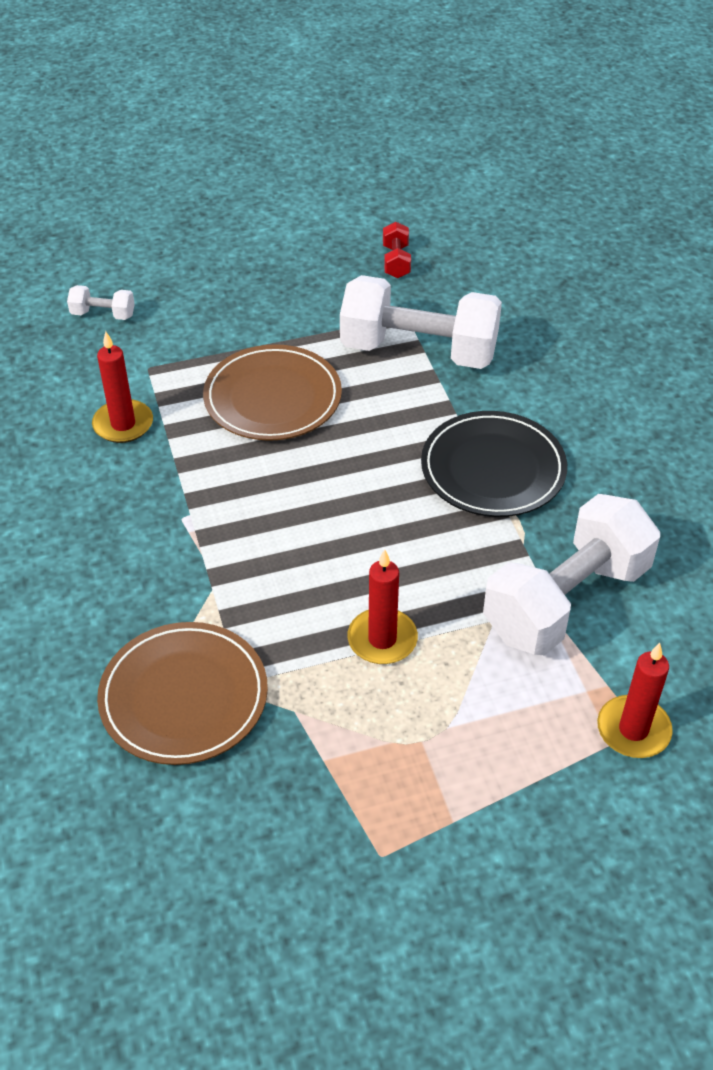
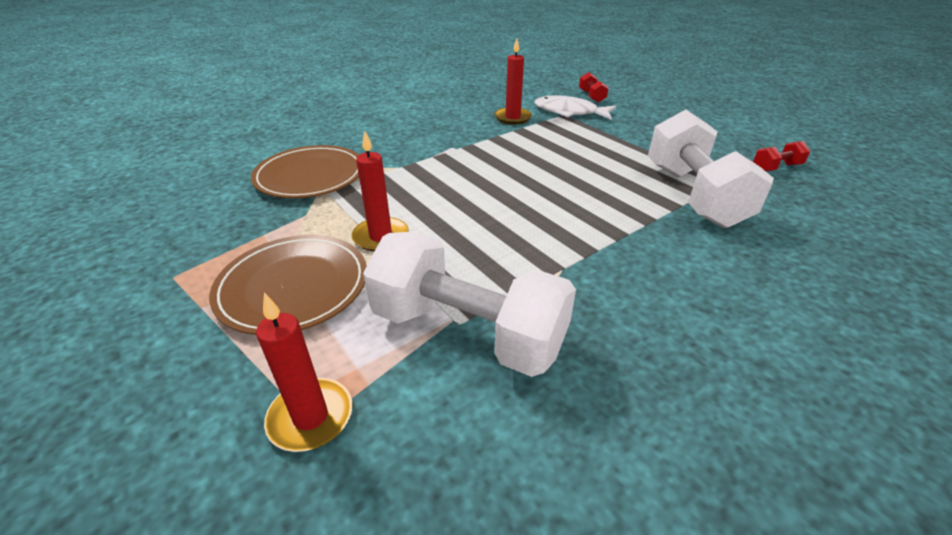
camera: 70 degrees right, 10 degrees down
(103, 314) = (591, 96): white dumbbell -> red dumbbell
(144, 359) = (569, 112): none -> white fish
(273, 398) = (579, 152): brown plate -> brown plate (293, 287)
(493, 469) = (599, 256): black plate -> none

